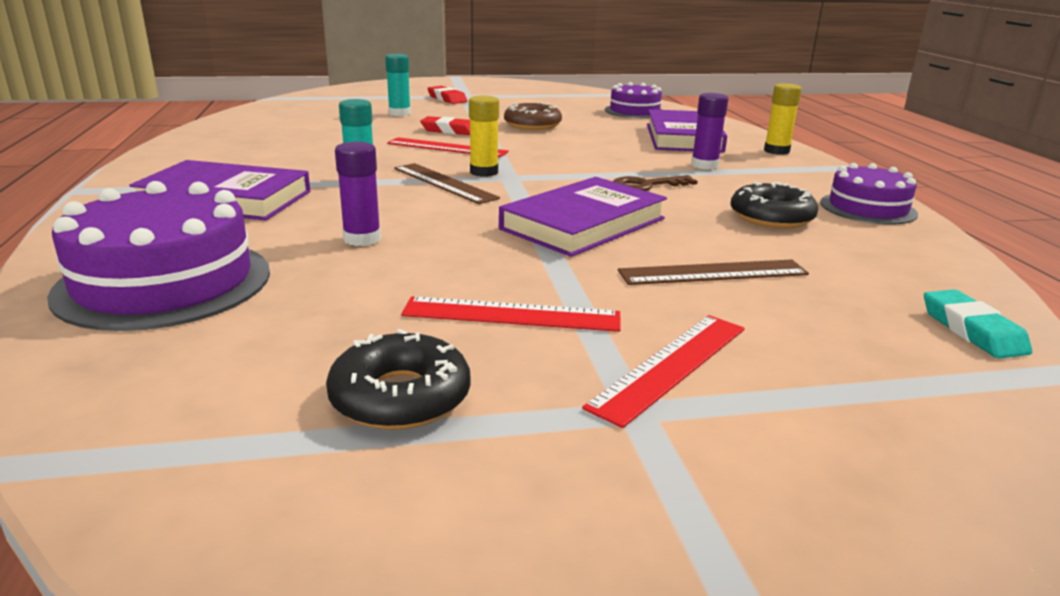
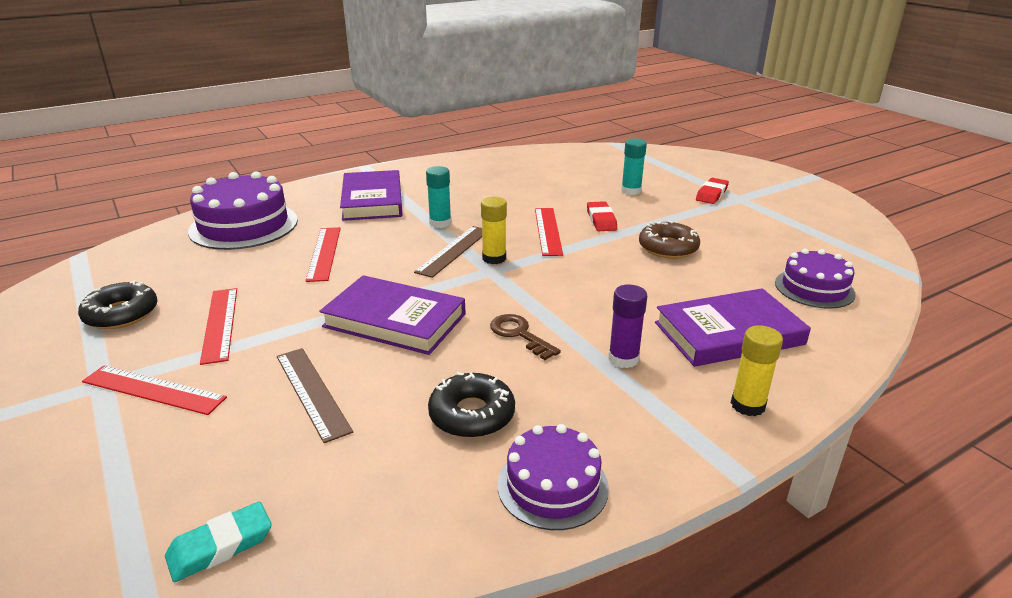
camera: 70 degrees right, 5 degrees up
(362, 239) = (324, 253): purple glue stick -> red ruler

